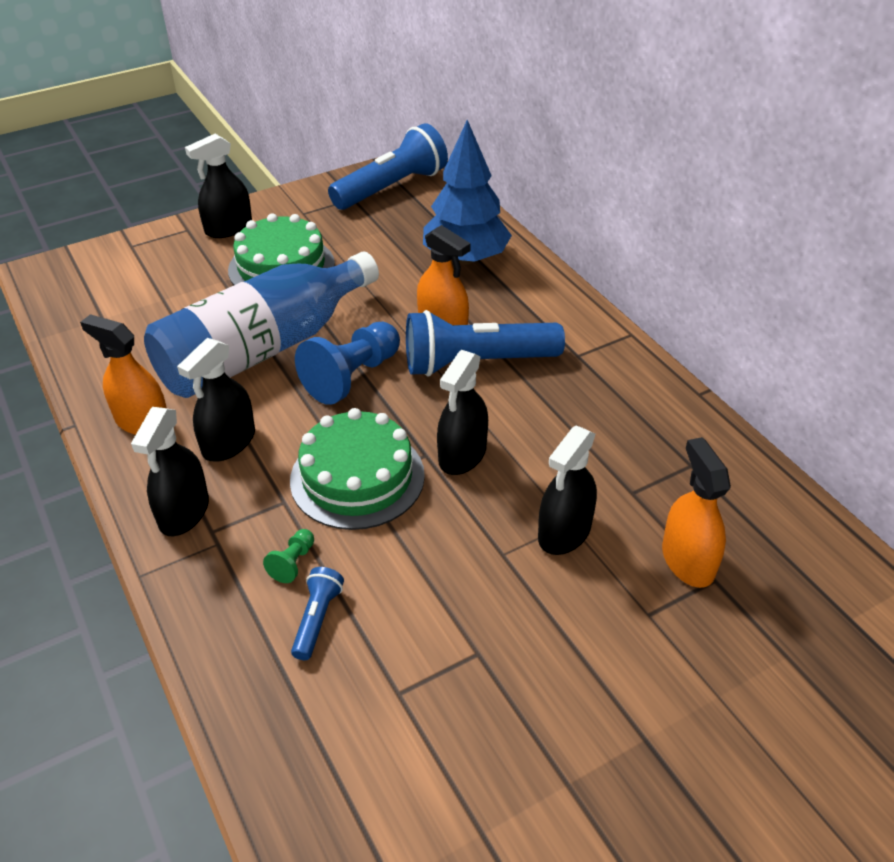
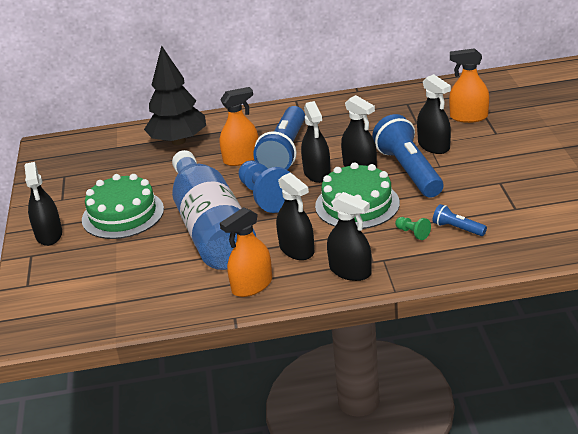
camera: 65 degrees left, 10 degrees down
(392, 188) = (67, 158): blue flashlight -> blue flashlight (409, 171)
(430, 411) = (317, 173): none -> black spray bottle
(465, 258) = (178, 141): blue tree -> black tree

